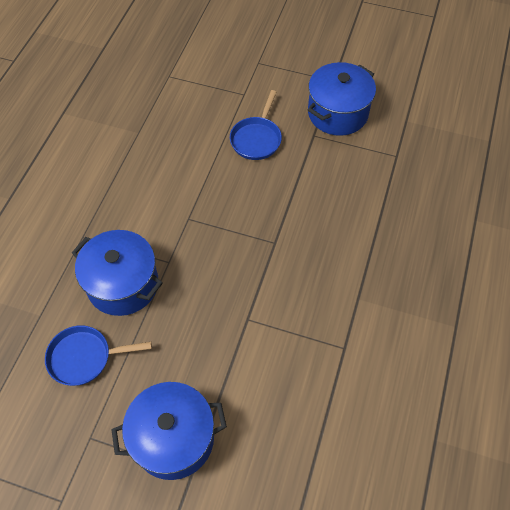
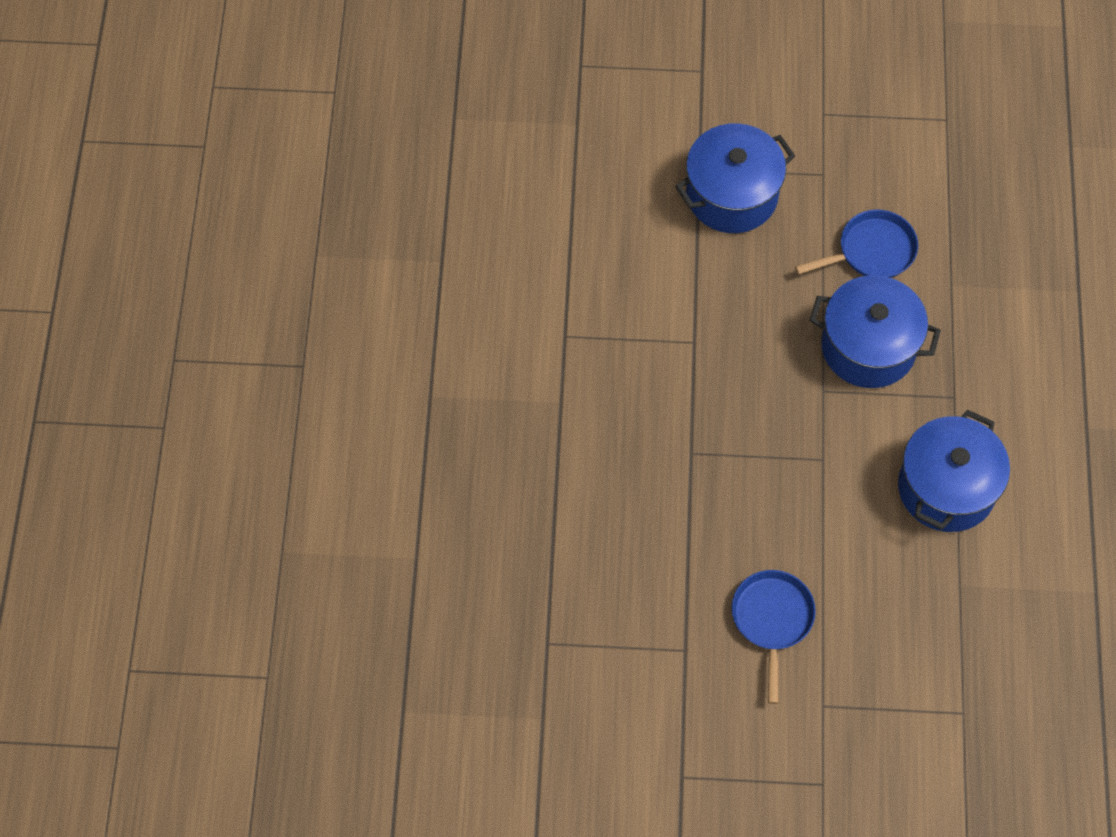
camera: 165 degrees right, 5 degrees up
(337, 113) = (657, 705): blue pot -> blue pot (946, 488)

